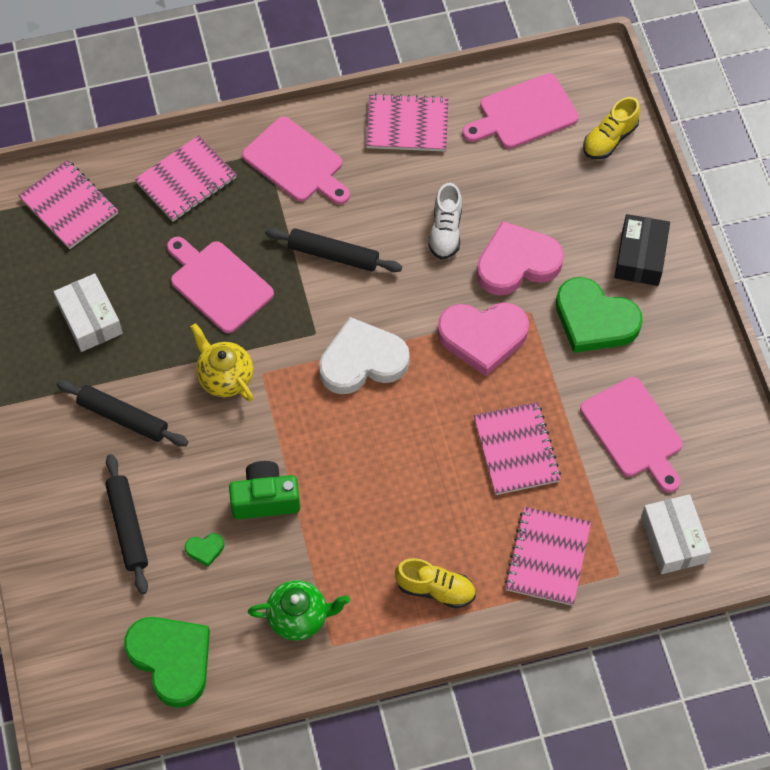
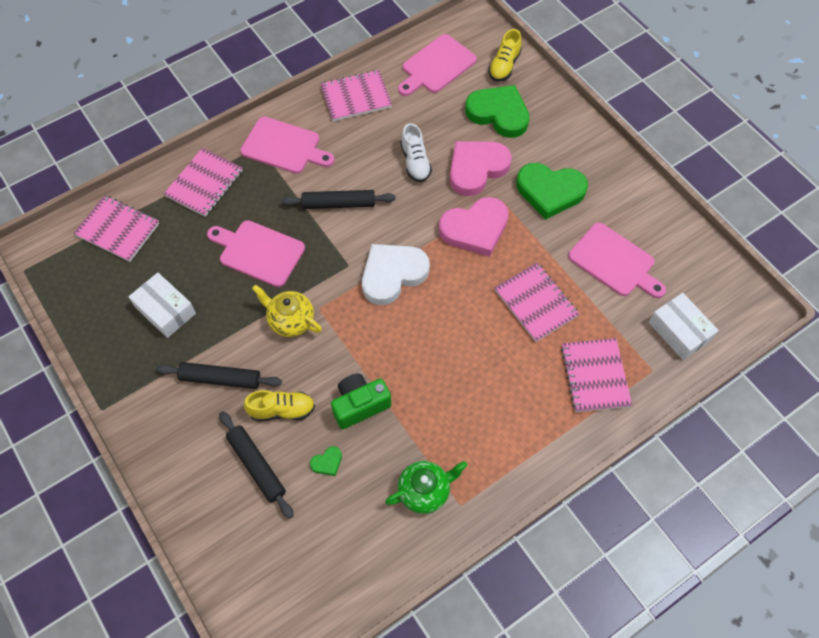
camera: 20 degrees left, 0 degrees up
(171, 660) = (334, 565): green heart -> green heart (498, 114)
(435, 589) = (522, 430): yellow shoe -> yellow shoe (282, 410)
(640, 257) = (562, 138): black box -> none

